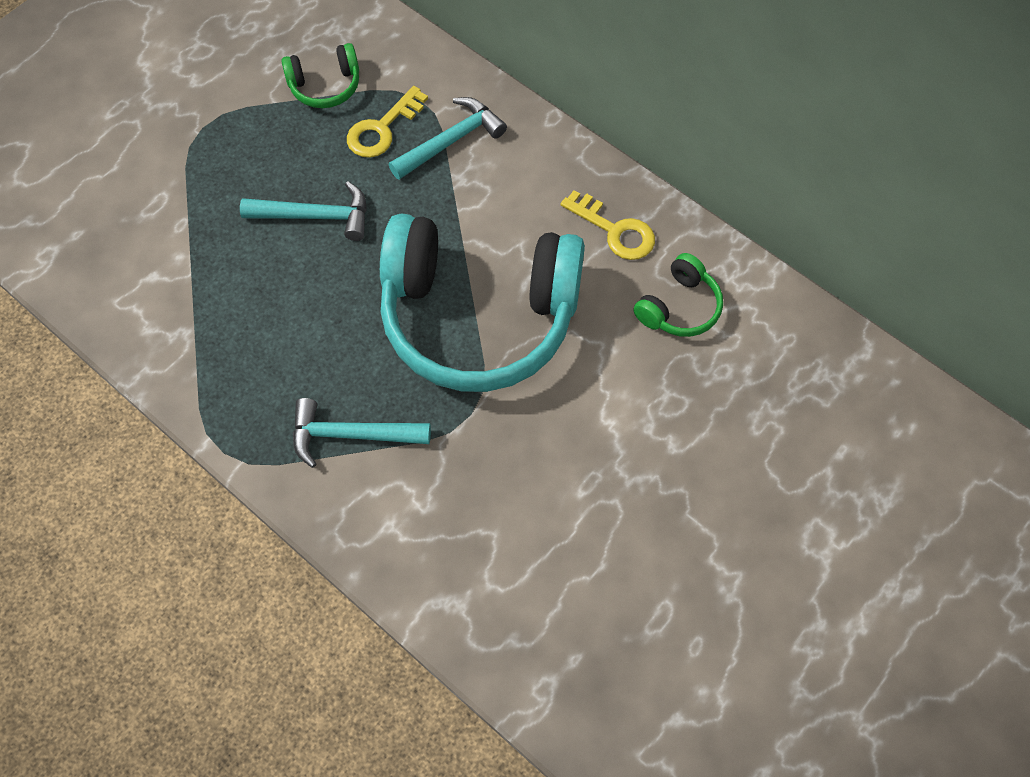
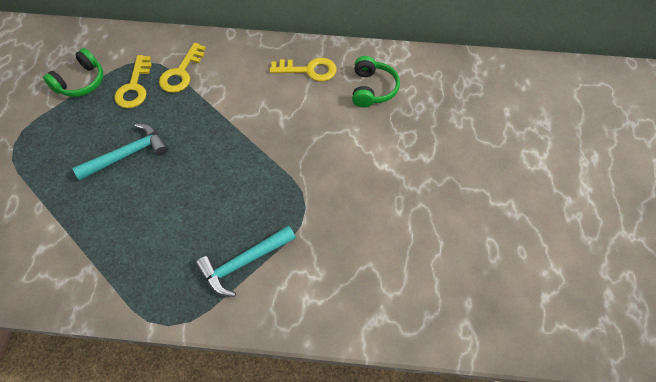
camera: 35 degrees left, 5 degrees down
(451, 141) = (181, 73): turquoise hammer -> yellow key
(478, 315) = (268, 153): turquoise headphones -> none

